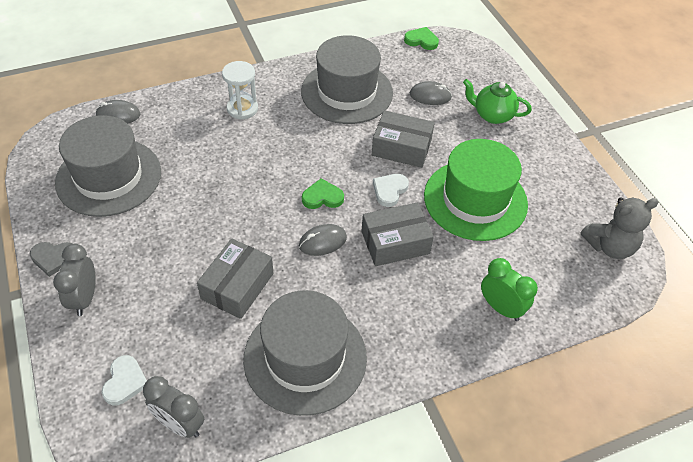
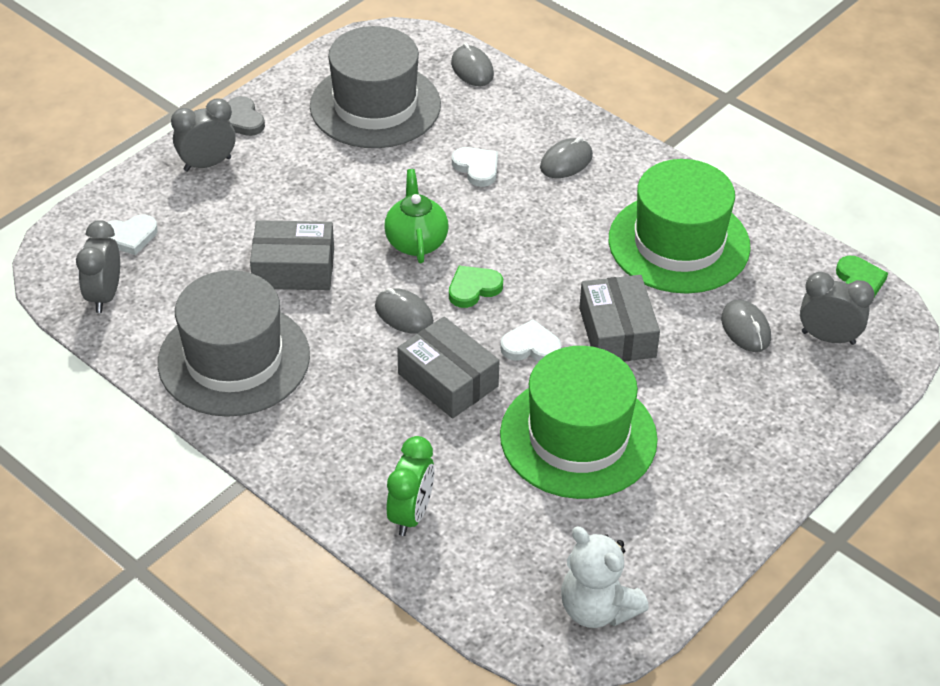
camera: 65 degrees right, 5 degrees down
(214, 151) = (477, 168): none -> white heart
(242, 109) = (566, 162): white hourglass -> grey mouse
(322, 197) = (473, 288): green heart -> green heart turned 90 degrees counterclockwise
(347, 92) = (679, 243): grey hat -> green hat
(455, 69) = (828, 338): none -> grey clock
(492, 115) = (762, 408): green teapot -> green teapot (416, 242)
(609, 246) = (597, 608): grey teddy bear -> white teddy bear

